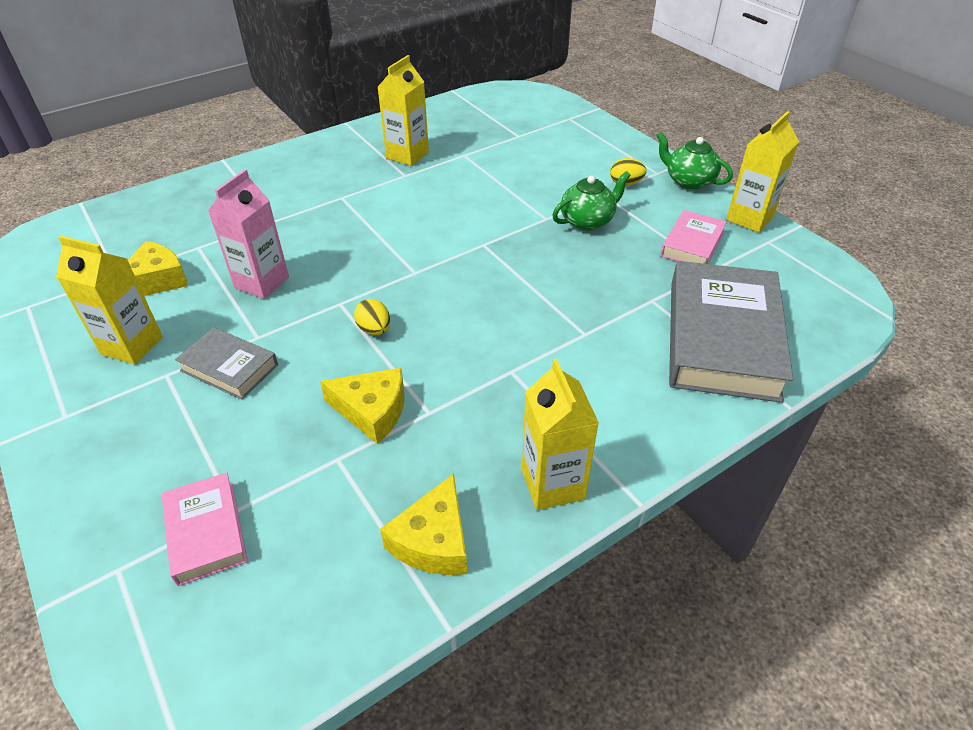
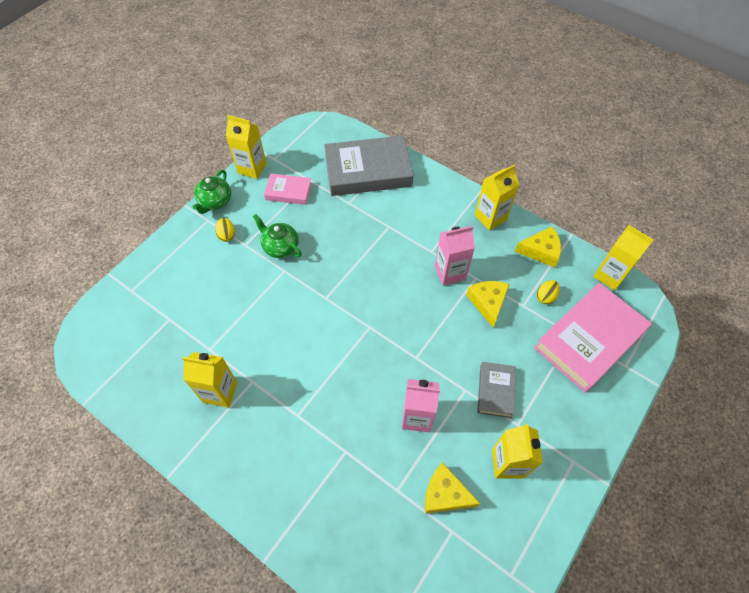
camera: 110 degrees left, 15 degrees up
(206, 532) = (589, 340): pink book -> pink book, size x1.98
(304, 653) = (610, 275): none -> yellow carton
(374, 330) = (430, 327): yellow egg -> yellow egg (545, 297)
(456, 381) = (450, 273): none -> pink carton

